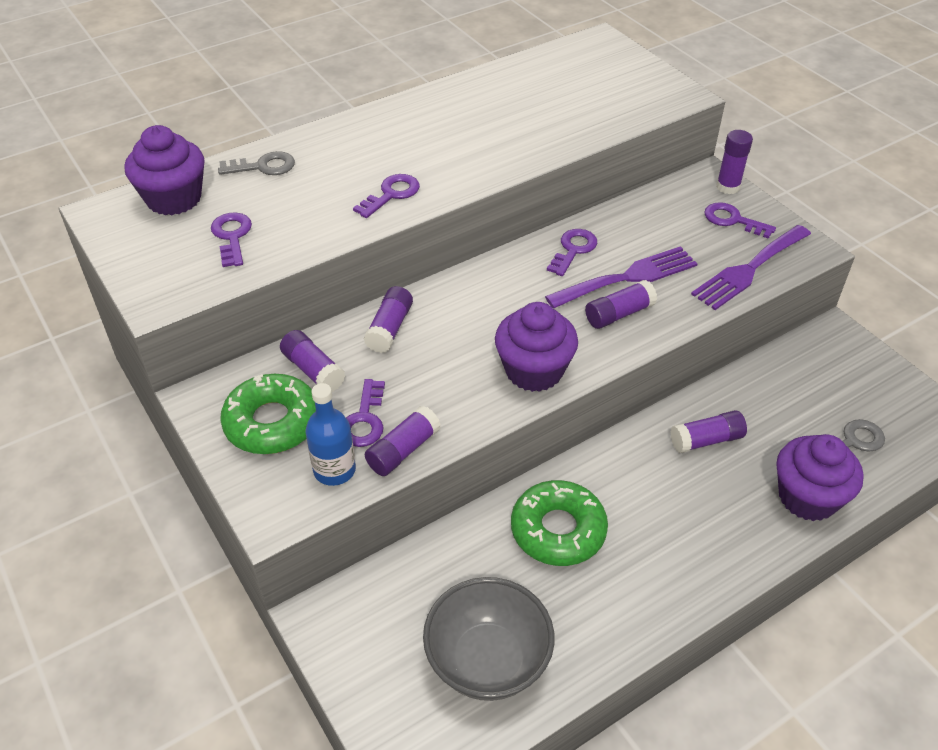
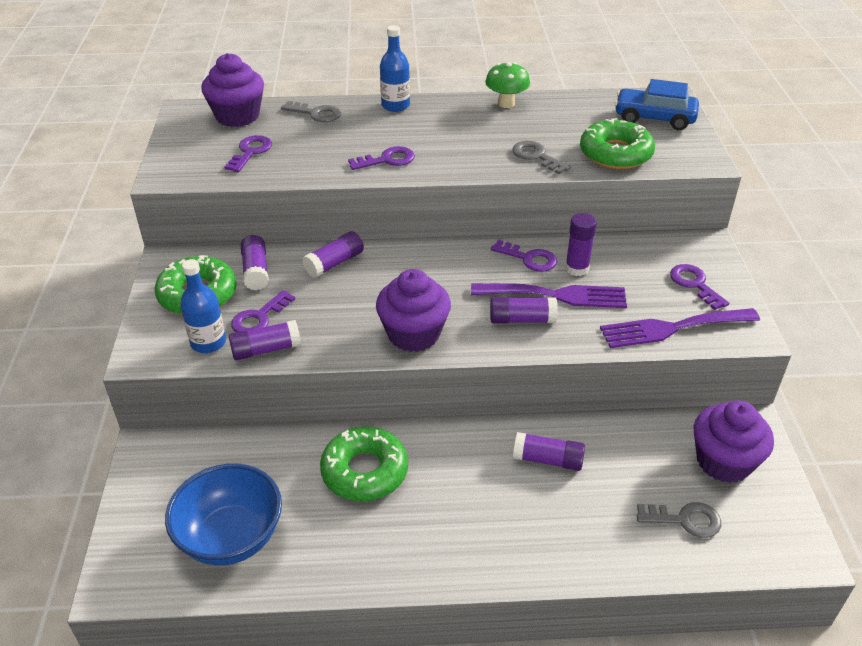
camera: 30 degrees right, 5 degrees down
(342, 130) = (395, 105): none -> blue bottle
(453, 92) = (506, 103): none -> green mushroom
(487, 661) = (231, 537): grey bowl -> blue bowl
(534, 141) = (536, 156): none -> grey key
(573, 250) = (529, 258): purple key -> purple key turned 60 degrees clockwise
(603, 114) = (615, 154): none -> green donut
(604, 65) = (654, 118): none -> blue car
(728, 187) = (715, 256): purple glue stick -> purple glue stick (577, 268)
(807, 497) = (599, 546): purple cupcake -> purple cupcake (723, 461)

